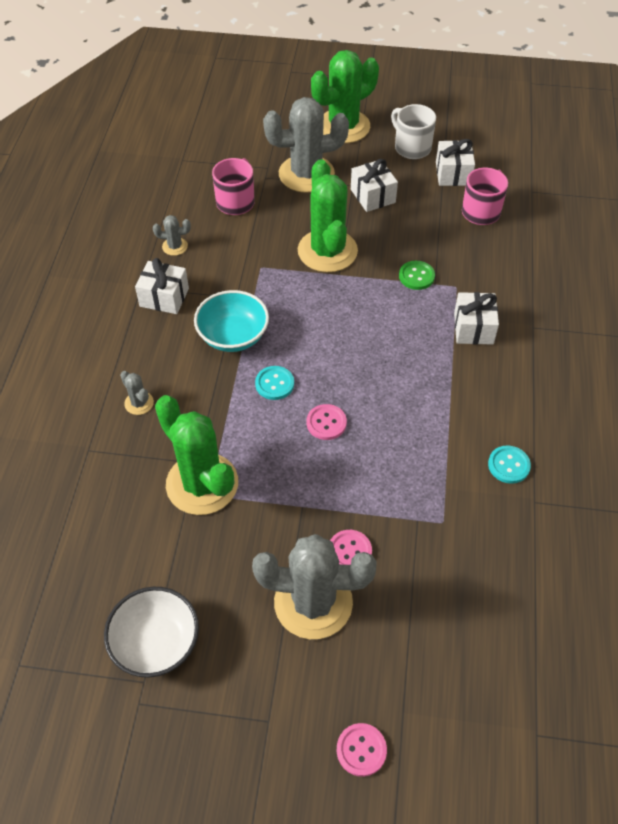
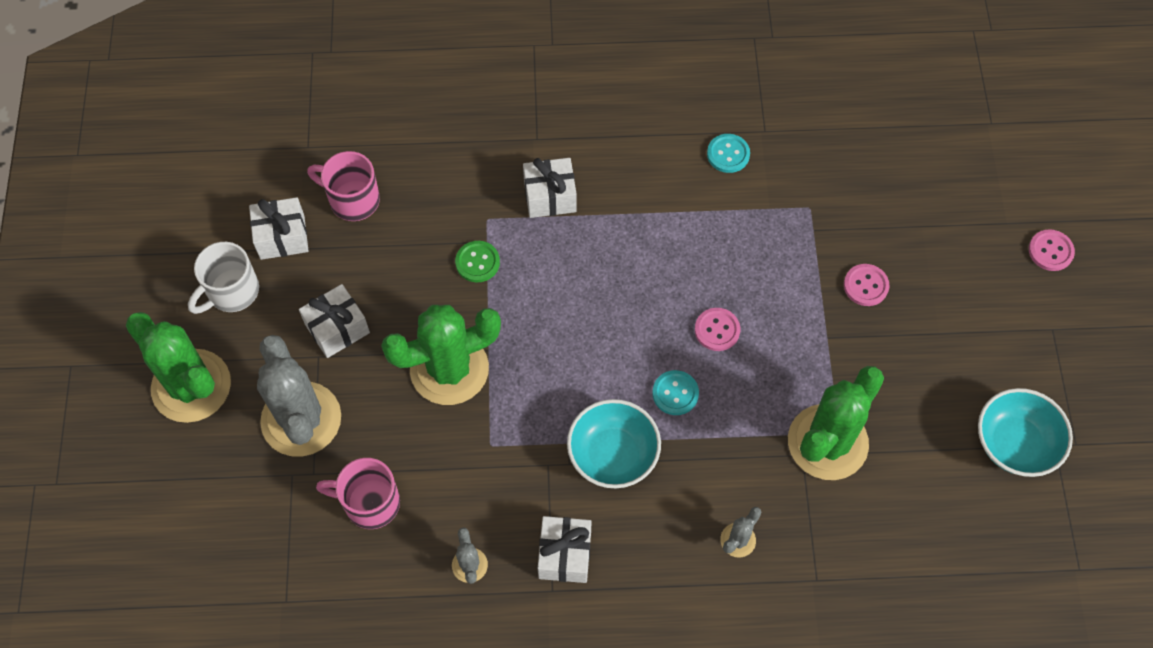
camera: 100 degrees left, 10 degrees up
(156, 643) = (1015, 443): white bowl -> turquoise bowl
(313, 602) = (929, 310): grey cactus -> none

